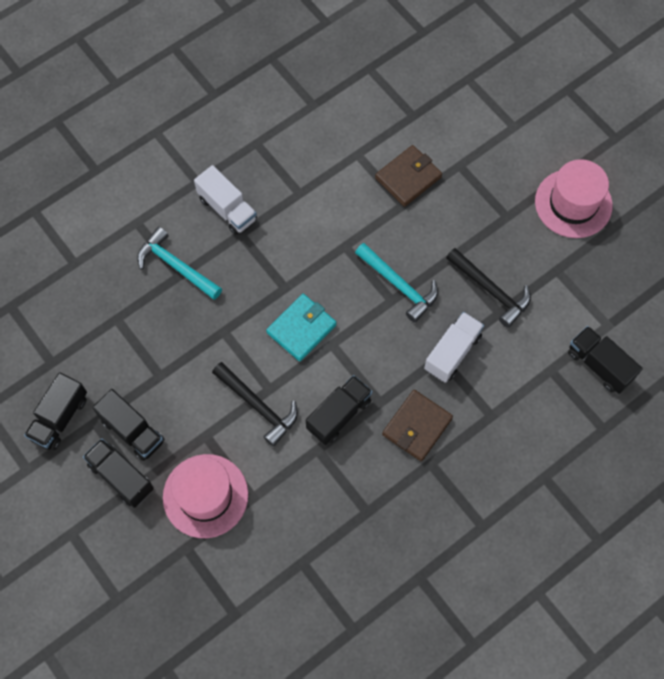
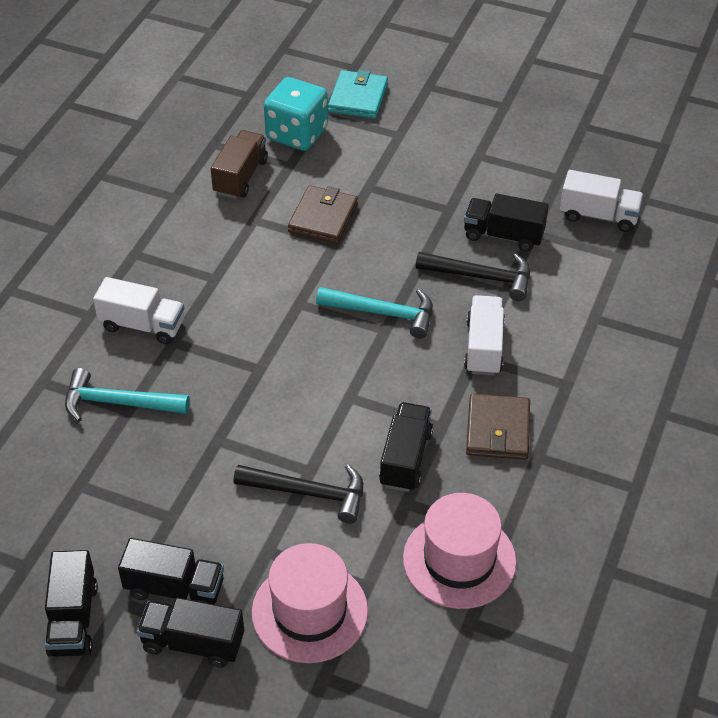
camera: 30 degrees left, 20 degrees down
(301, 329) = (305, 398): turquoise wallet -> turquoise wallet (358, 98)
(371, 109) = (240, 177): none -> brown truck
(436, 88) = (297, 134): none -> turquoise dice
(573, 203) = (506, 172): pink hat -> pink hat (459, 560)
(599, 365) = (638, 292): black truck -> black truck (503, 235)
(618, 280) = (598, 216): none -> white truck

